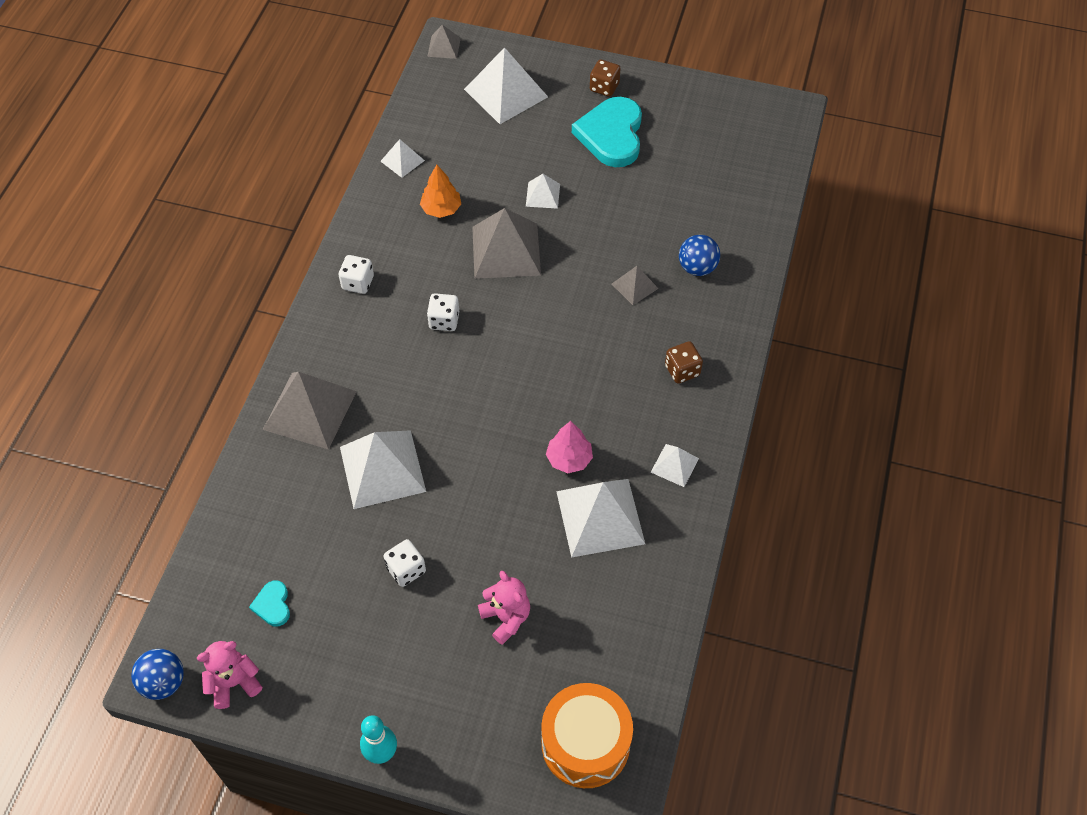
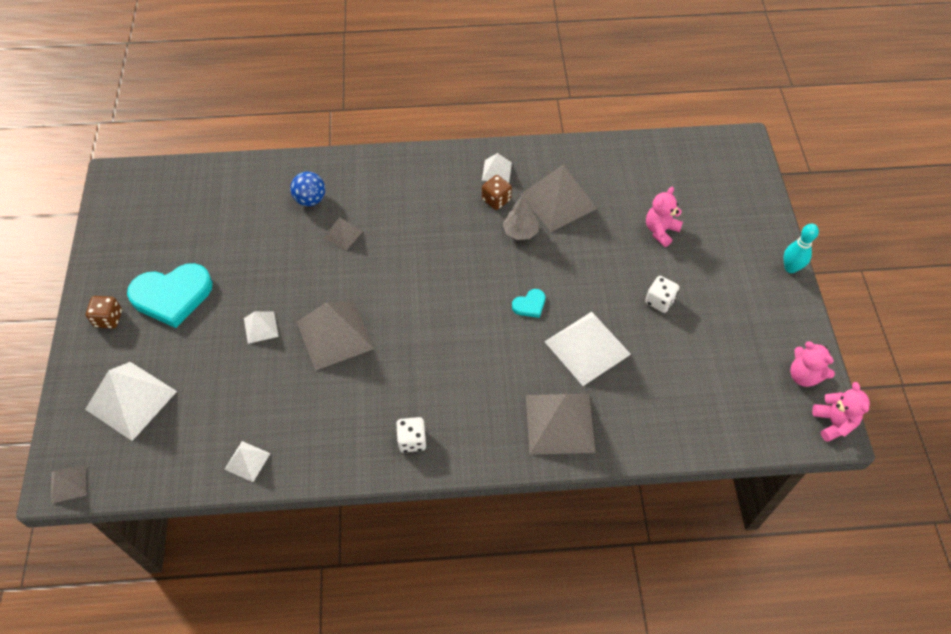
camera: 110 degrees left, 0 degrees up
(163, 682) = (833, 423): blue ball -> pink teddy bear
(272, 605) = (735, 376): turquoise heart -> turquoise heart (529, 305)
(441, 209) = (301, 403): orange tree -> none
(444, 321) = (428, 356): white dice -> none
(569, 459) = (520, 231): pink tree -> grey tree
(585, 743) = (716, 167): orange drum -> none
(600, 517) = (558, 201): white pyramid -> grey pyramid
(682, 370) = (413, 186): brown dice -> brown dice (496, 200)

